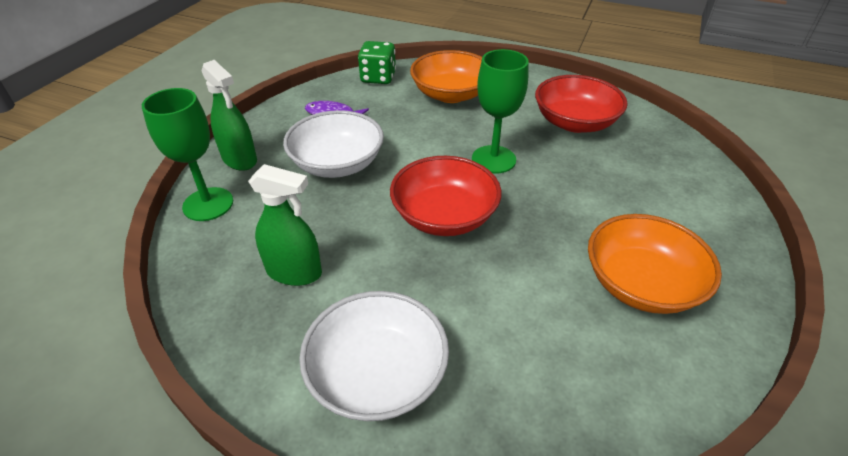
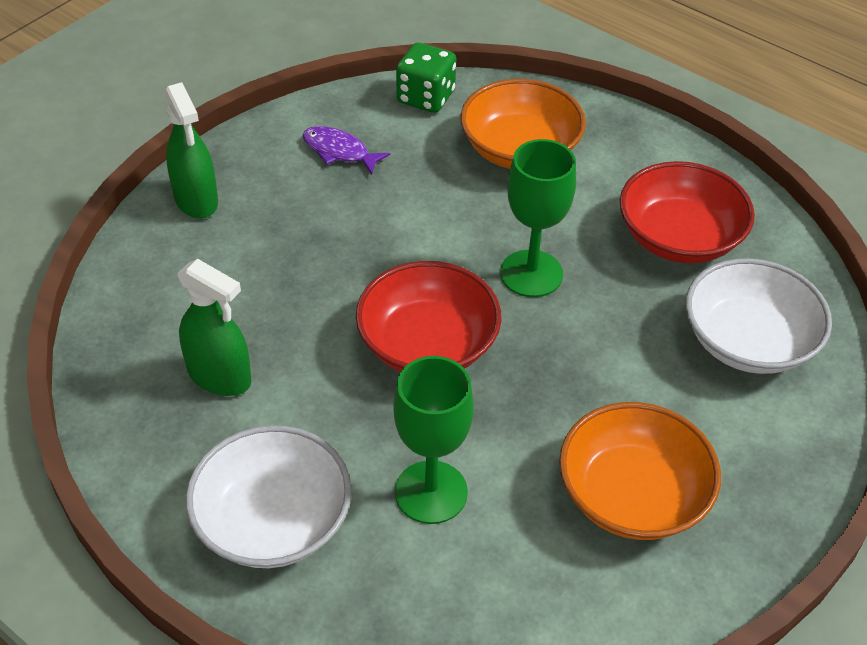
camera: 15 degrees right, 5 degrees up
(208, 204) = (142, 260): green goblet -> green goblet (431, 492)
(337, 164) = (319, 234): white bowl -> white bowl (748, 341)

